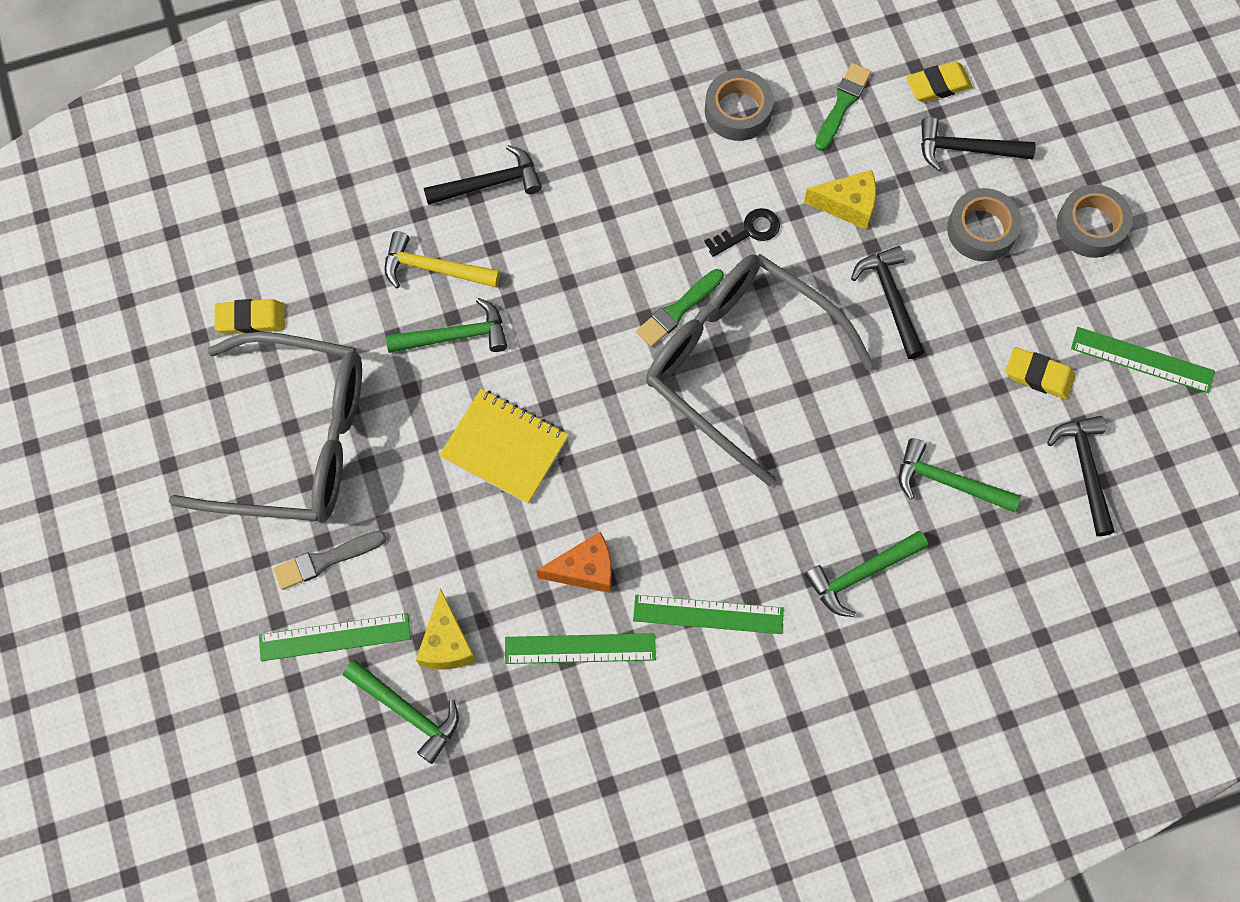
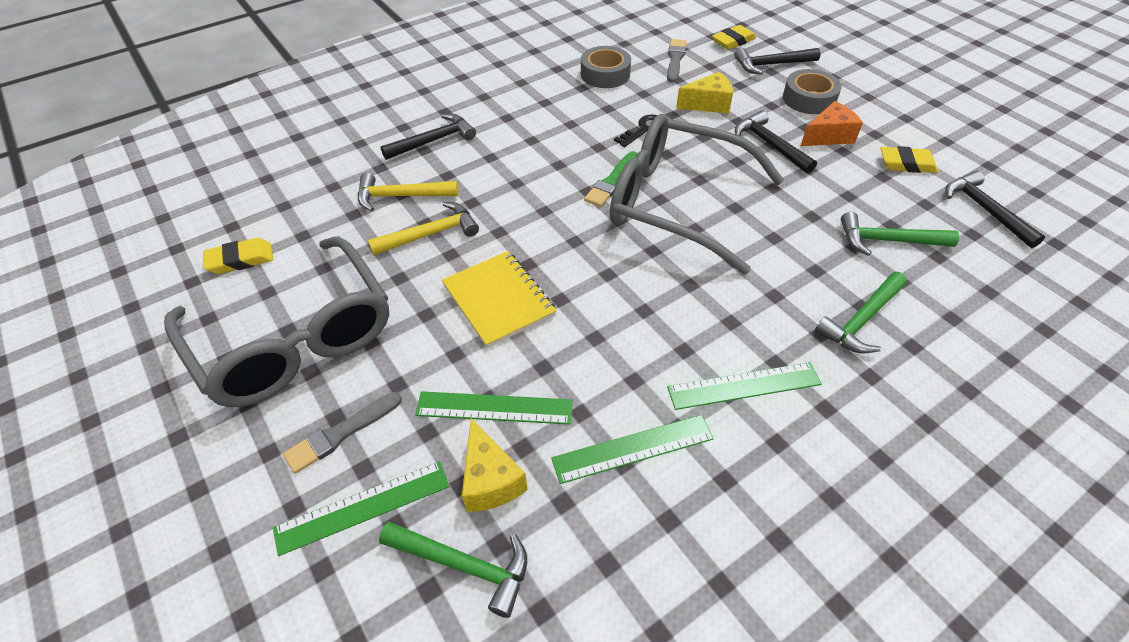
camera: 15 degrees left, 20 degrees down
(296, 441) = (294, 339): grey glasses -> grey glasses turned 60 degrees clockwise
(455, 336) = (430, 234): green hammer -> yellow hammer
(505, 447) = (499, 300): yellow notebook -> yellow notebook turned 45 degrees clockwise
(585, 570) = (609, 378): orange cheese -> orange cheese (829, 136)
(842, 104) = (675, 59): green brush -> grey brush
(1090, 226) = (880, 84): grey tape -> none
(1142, 360) = (971, 141): green ruler -> green ruler (494, 408)

